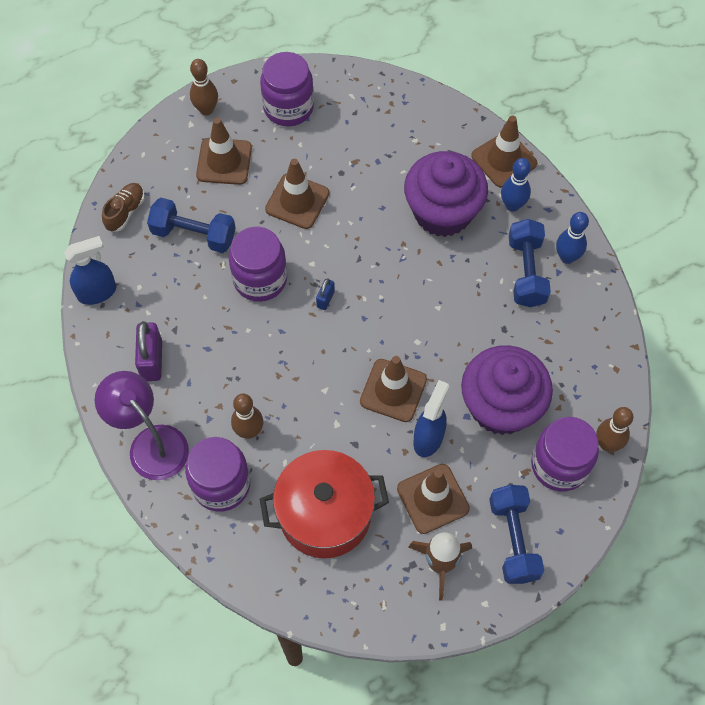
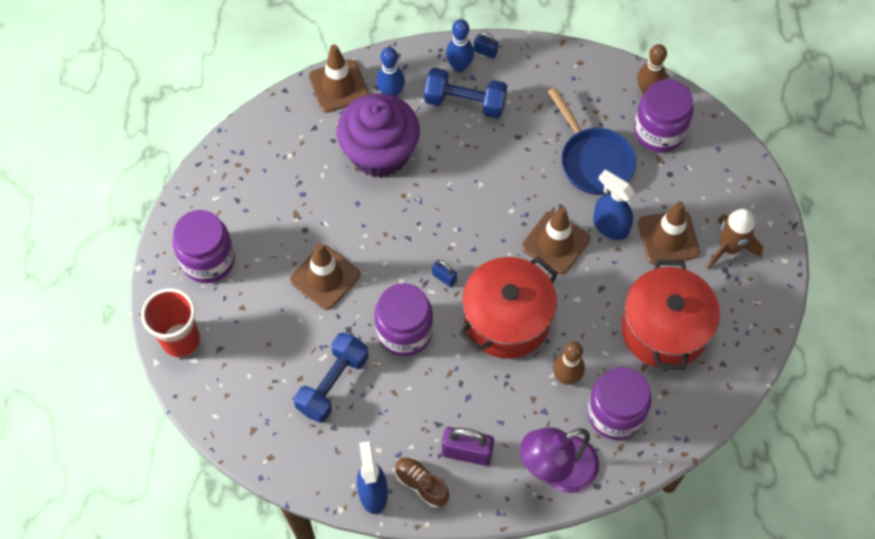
camera: 75 degrees left, 0 degrees up
(125, 212) = (283, 447): brown shoe -> brown shoe (421, 484)
(206, 109) = (181, 340): brown bowling pin -> red cup
(224, 161) = (253, 336): brown traffic cone -> none
(296, 364) = (507, 319): none -> red pot
(501, 406) = (593, 160): purple cupcake -> blue pan
(513, 539) = (718, 185): blue dumbbell -> none
(593, 276) = (485, 52): none -> blue padlock

